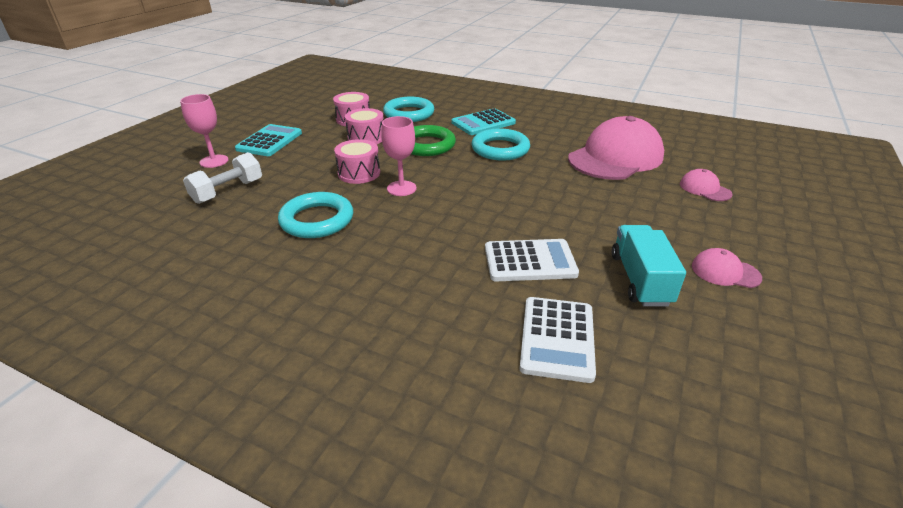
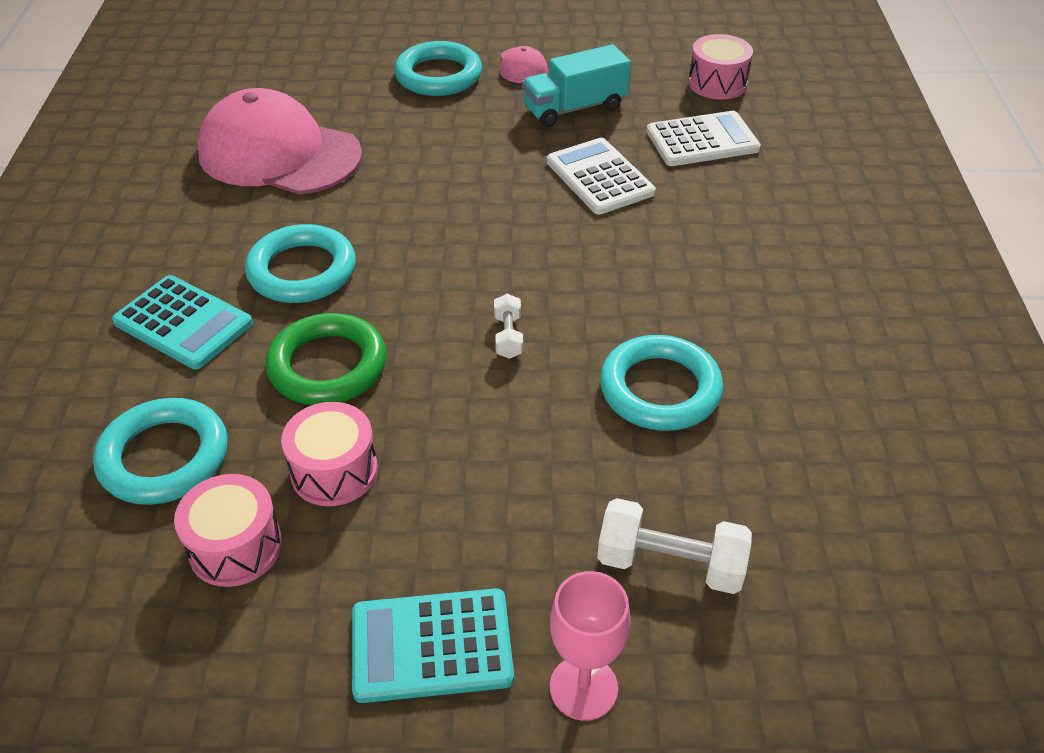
camera: 115 degrees left, 10 degrees up
(359, 173) = (490, 410): pink drum -> pink drum (717, 83)
(401, 188) = (508, 336): pink goblet -> white dumbbell
(705, 189) = (343, 82): pink cap -> none
(710, 227) = (438, 75): none -> turquoise ring

